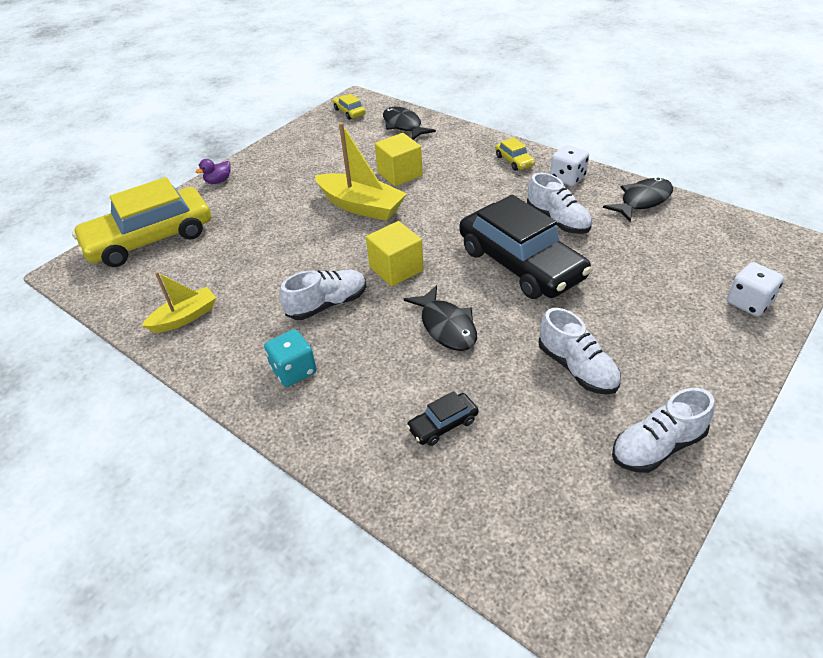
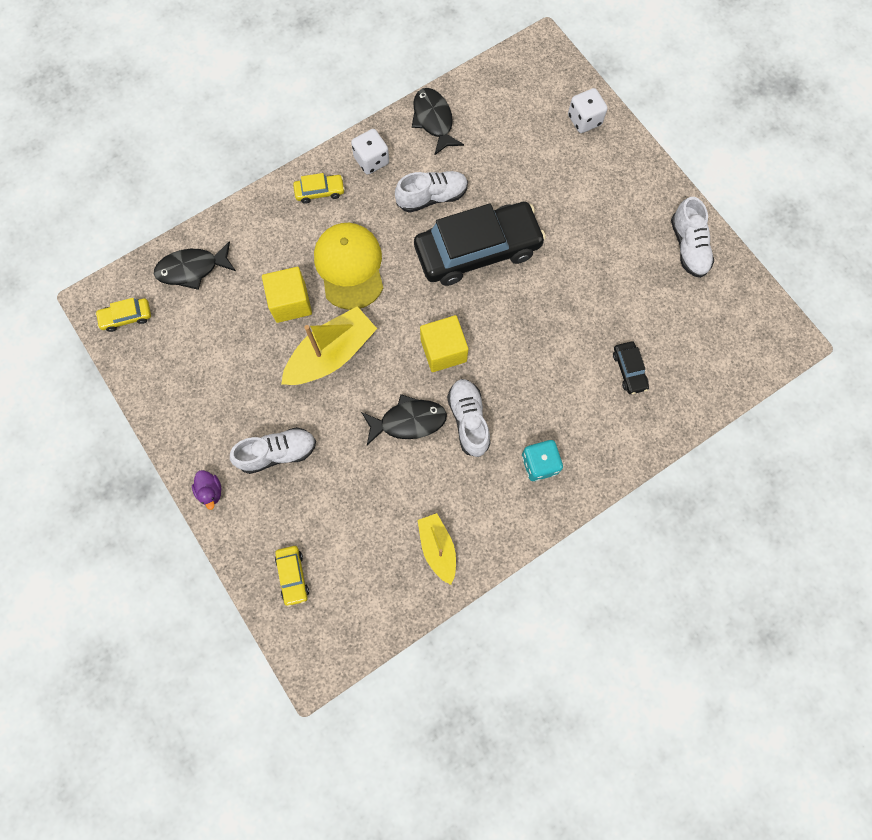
camera: 75 degrees left, 30 degrees up
(150, 238) = (292, 576): yellow car -> yellow car, size x0.41
(446, 326) = (531, 334): black fish -> black fish (408, 421)
(452, 194) = (349, 267): none -> yellow cap
(577, 368) = (607, 262): white shoe -> white shoe (277, 453)

